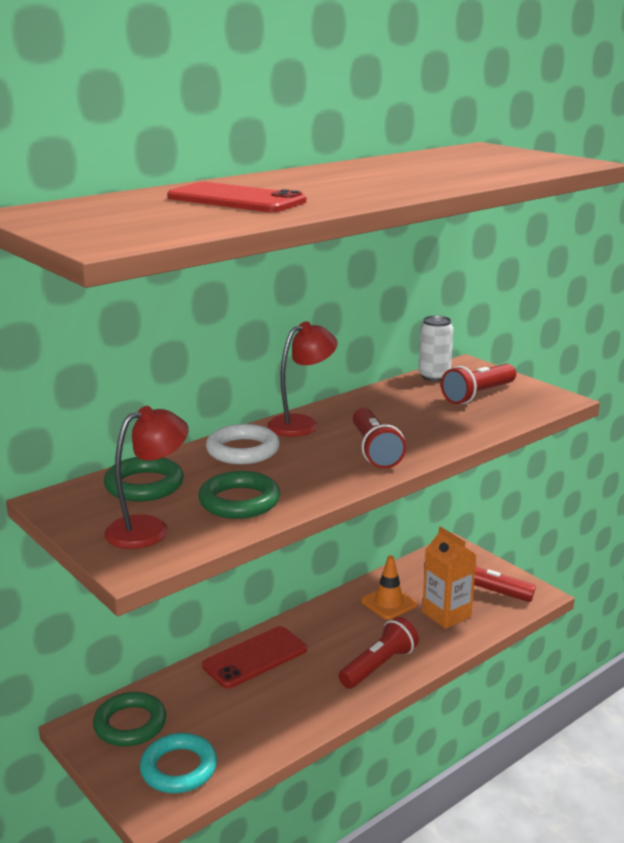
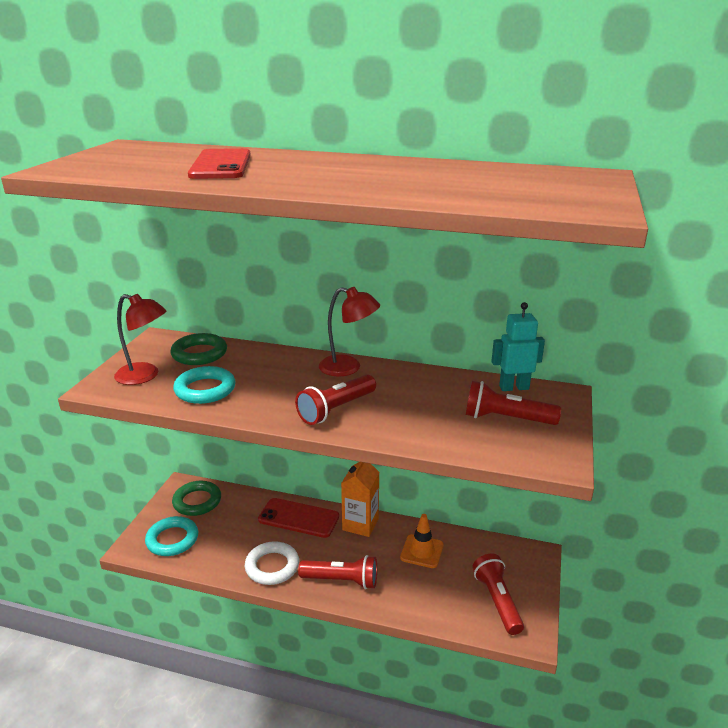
camera: 55 degrees right, 5 degrees up
(239, 501) = (205, 389): green ring -> turquoise ring
(243, 450) = (281, 364): white ring -> white ring (272, 566)
(434, 376) = (514, 387): white can -> turquoise robot
(446, 614) = (440, 589): orange carton -> orange carton (360, 524)

